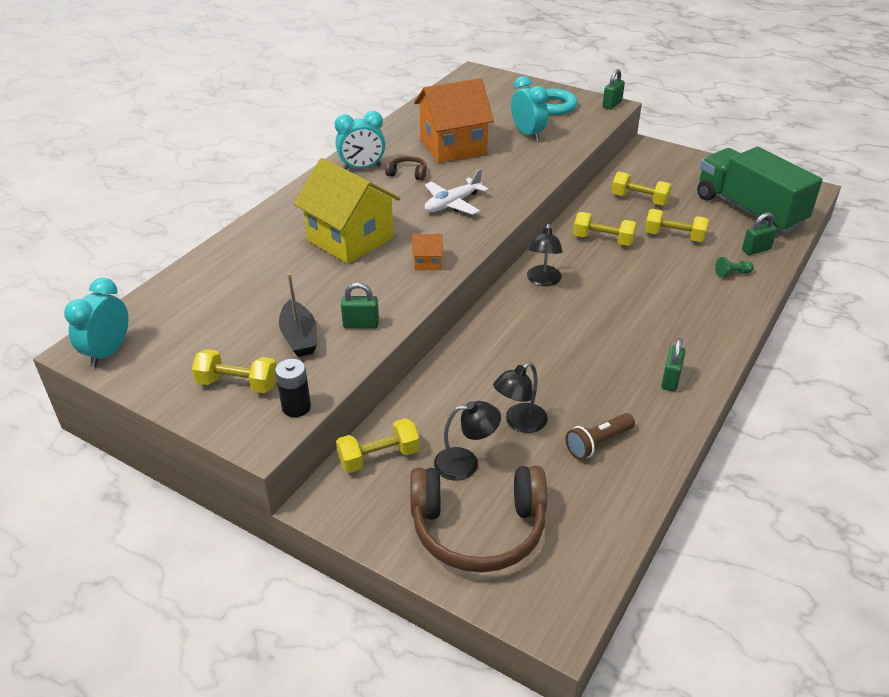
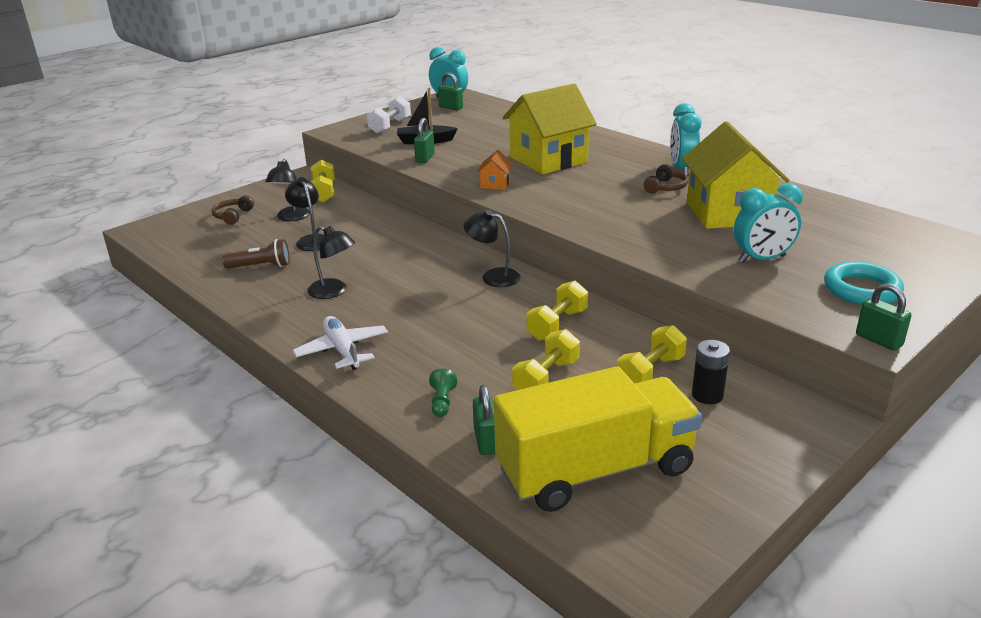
camera: 105 degrees right, 10 degrees down
(238, 384) = (390, 126): yellow dumbbell -> white dumbbell
(296, 407) = (353, 139): black battery -> black battery (707, 395)
(452, 204) = (595, 202): white plane -> white plane (342, 350)
(453, 146) = (728, 213): orange house -> yellow house
(478, 528) = (233, 216): brown headphones -> brown headphones, size x0.43
(598, 443) = (261, 266): brown flashlight -> brown flashlight turned 105 degrees clockwise
(619, 370) = (333, 291): none -> black lamp
(670, 380) = (300, 314): green padlock -> green padlock (451, 108)
(749, 210) = (595, 470): green truck -> yellow truck

